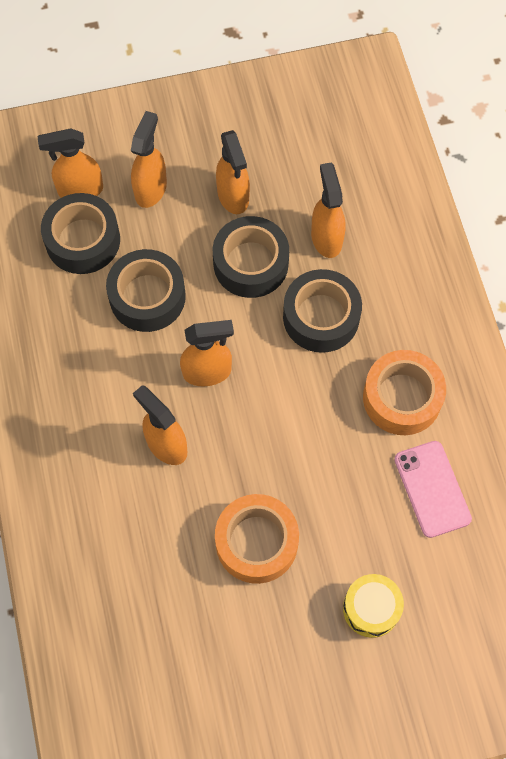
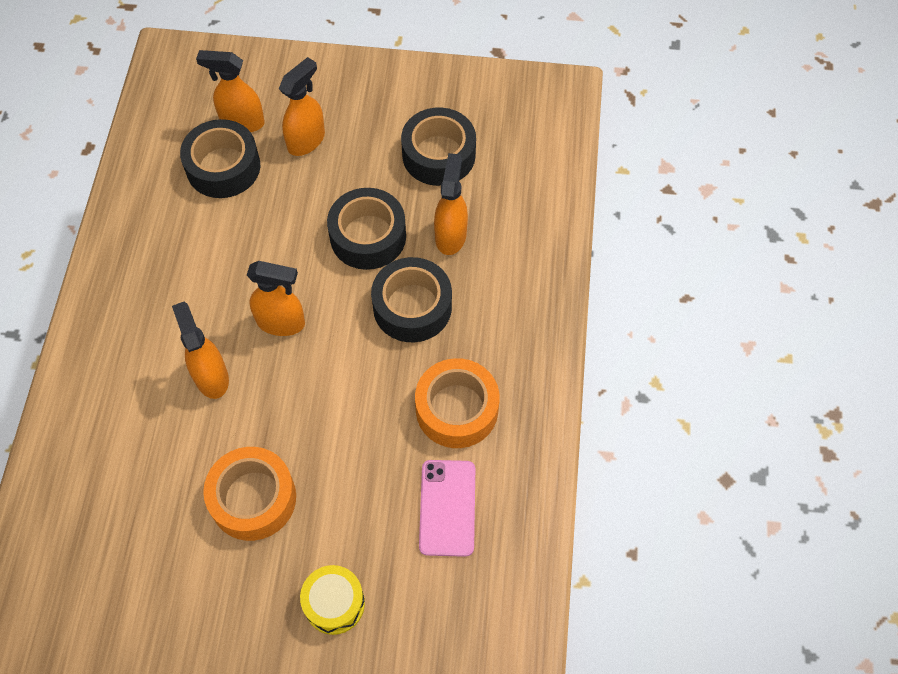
camera: 20 degrees right, 5 degrees down
(147, 297) = (258, 236): black tape -> black tape (438, 155)
(233, 196) = (379, 170): orange spray bottle -> none

